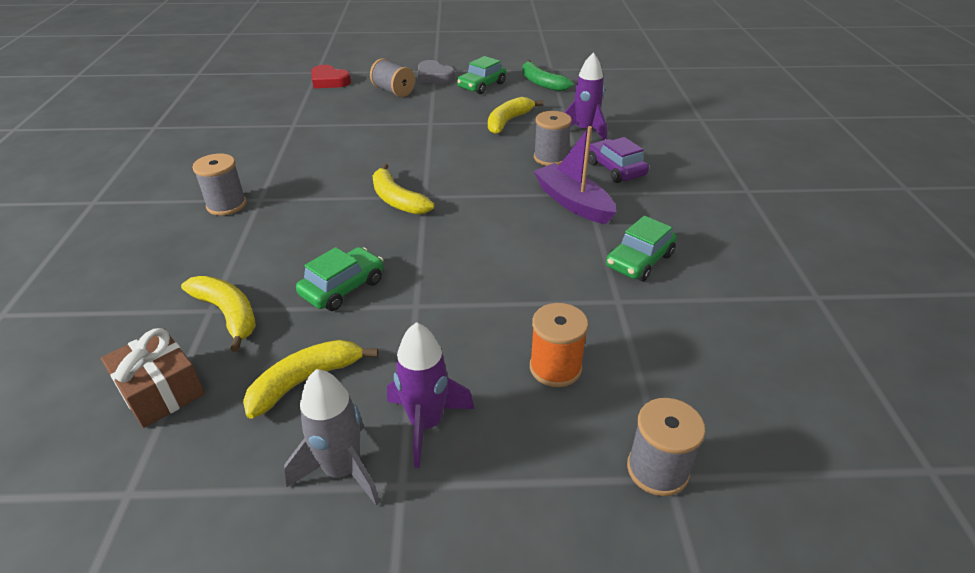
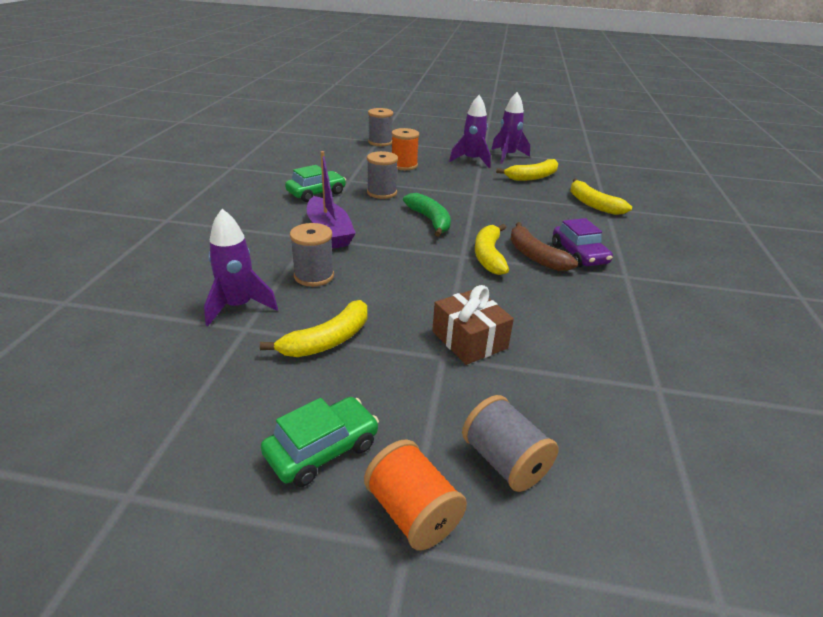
camera: 170 degrees left, 5 degrees down
(161, 391) = (605, 183): brown gift -> brown gift (469, 340)
(226, 205) = (655, 274): grey spool -> grey spool (382, 193)
(329, 81) = (662, 539): red heart -> none
(342, 470) = (507, 156): grey rocket -> purple rocket
(343, 287) = (523, 206): green car -> none
(348, 207) = (535, 256): none -> brown banana
(397, 200) = (489, 256): yellow banana -> yellow banana turned 150 degrees counterclockwise
(434, 76) = (412, 512): grey heart -> orange spool
(541, 83) = (199, 436): green banana -> green banana (430, 220)
(615, 169) = (259, 254): purple car -> purple car (579, 254)

